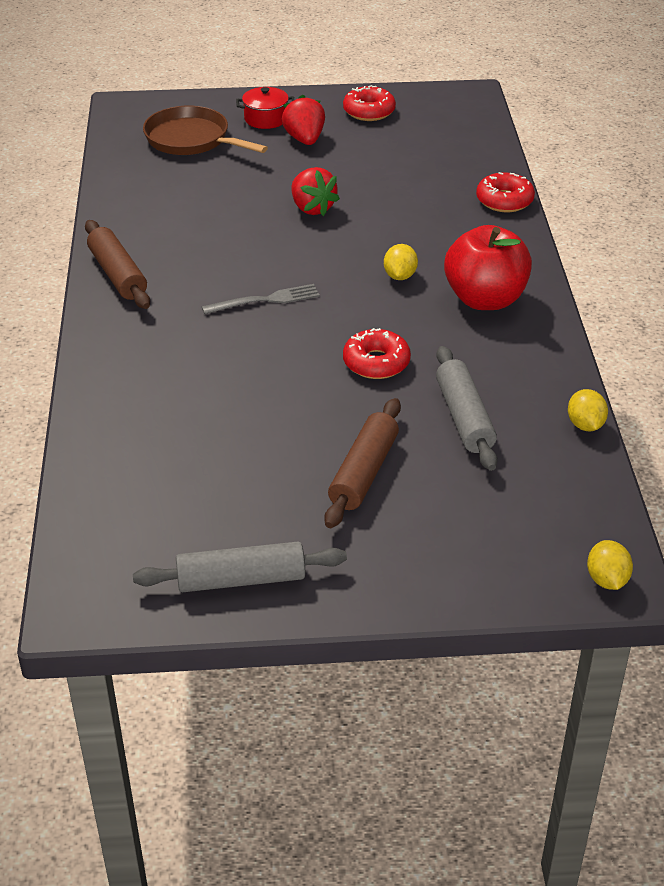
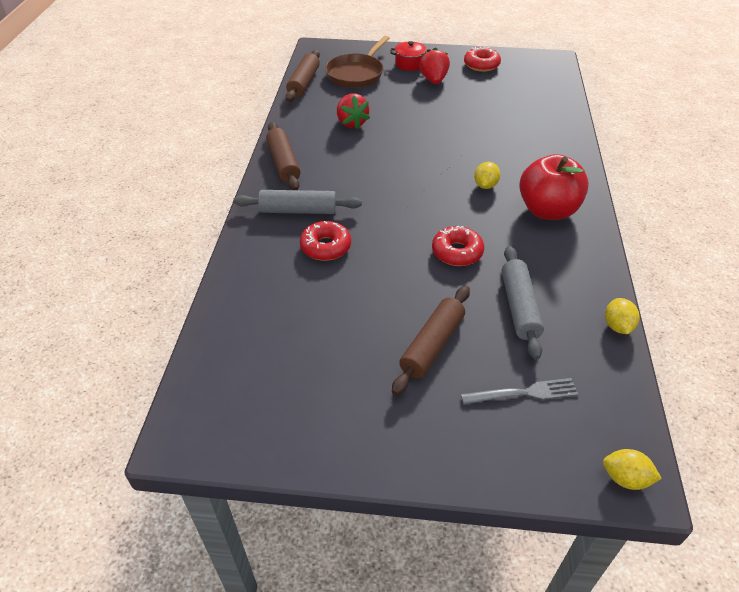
camera: 10 degrees right, 5 degrees up
(117, 160) = (304, 83): none -> brown rolling pin
(192, 140) = (356, 74): brown pan -> brown pan turned 105 degrees counterclockwise
(241, 579) = (316, 430): grey rolling pin -> grey rolling pin (298, 210)
(266, 300) = (384, 193): grey fork -> grey fork (524, 393)
(312, 208) = (430, 128): red strawberry -> red strawberry (351, 123)
(504, 200) = (570, 136): red donut -> red donut (326, 247)
(607, 580) = (625, 478): yellow lemon -> yellow lemon turned 75 degrees counterclockwise

